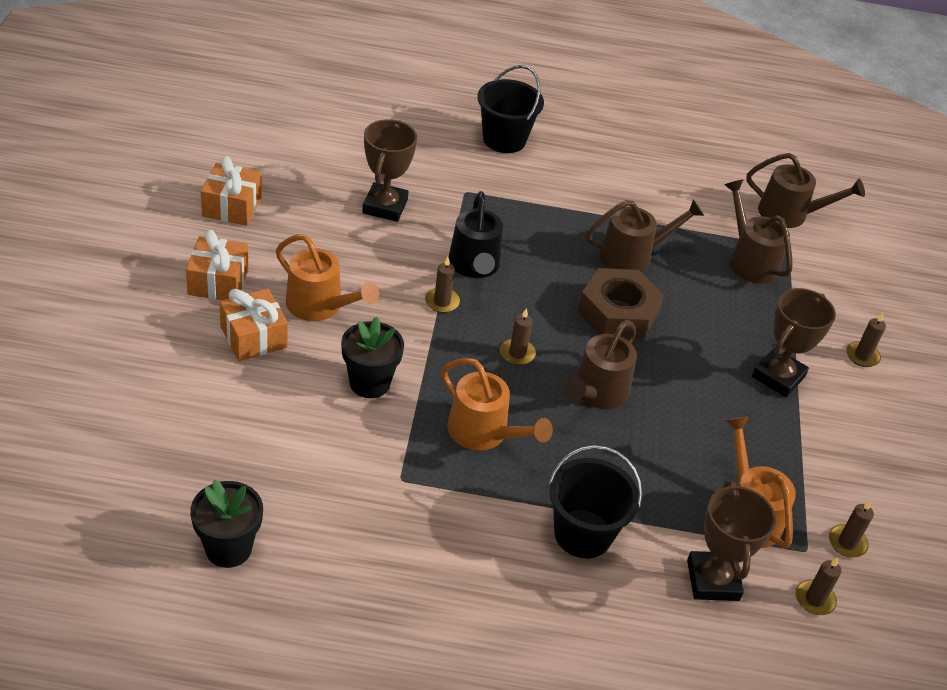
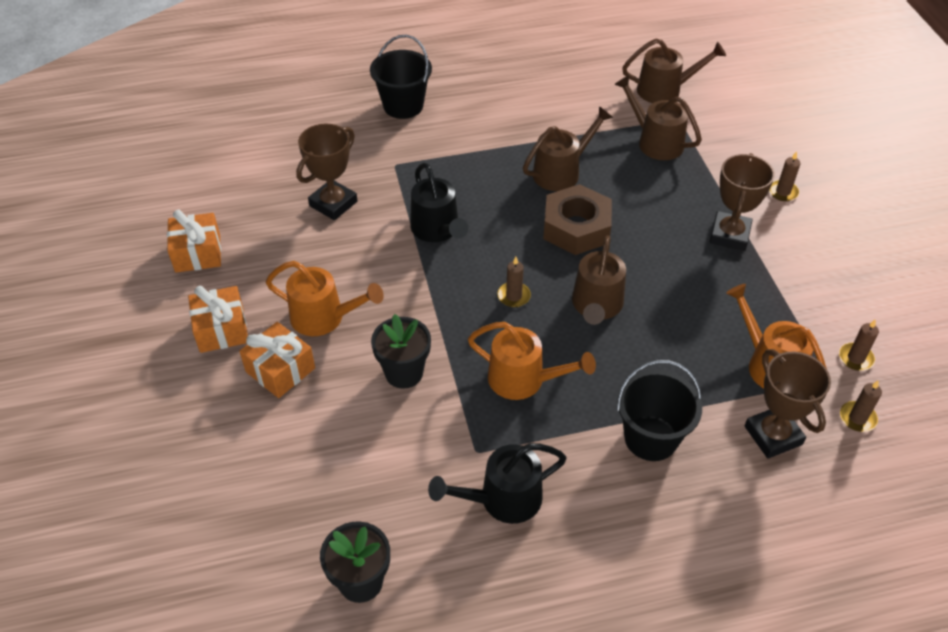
camera: 15 degrees left, 5 degrees up
(385, 206) = (333, 203): brown trophy -> brown trophy turned 45 degrees clockwise
(402, 531) = (502, 499): none -> black watering can
(442, 302) = (427, 273): brown candle -> none

